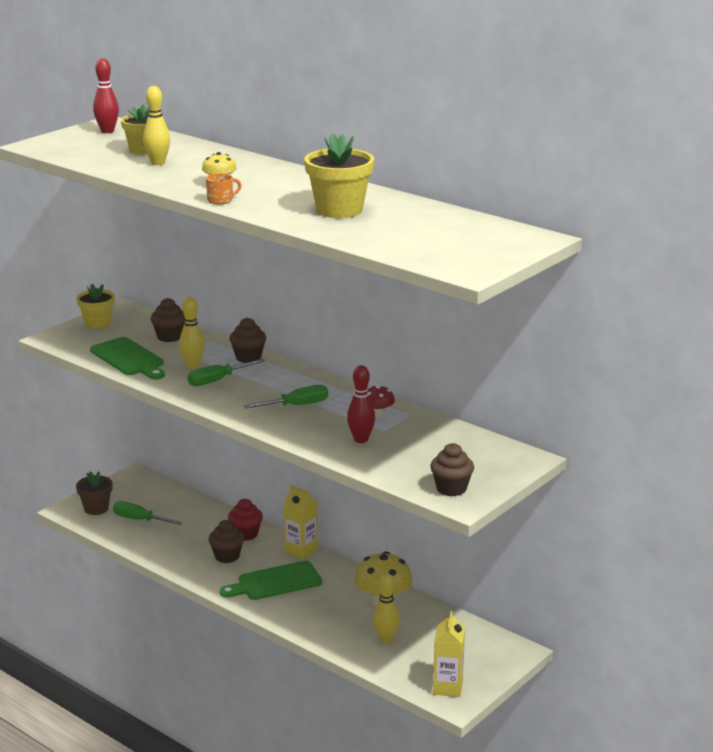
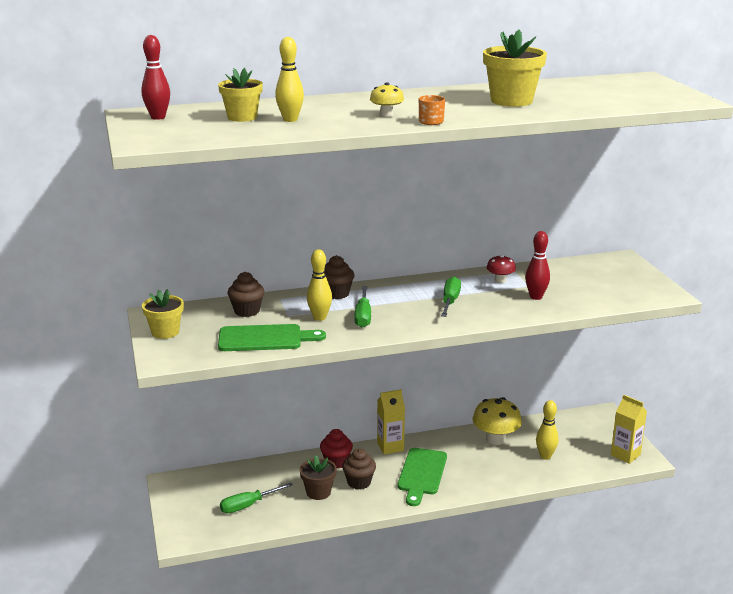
camera: 55 degrees left, 0 degrees up
(96, 508) = (198, 522): brown flower pot -> brown flower pot (318, 492)
(451, 489) = (644, 292): brown cupcake -> none

